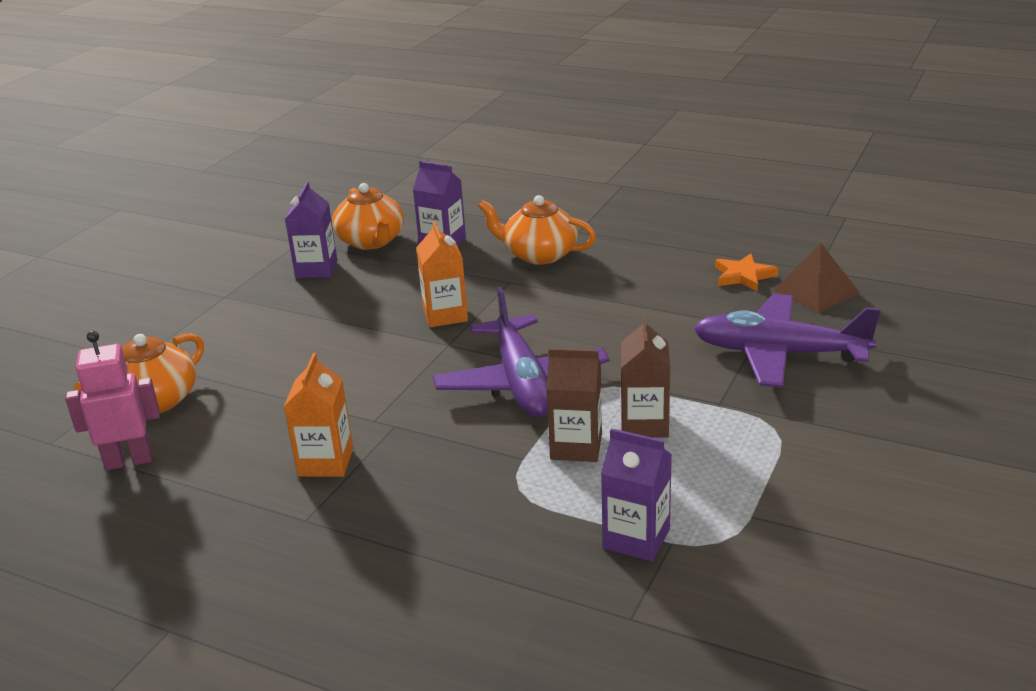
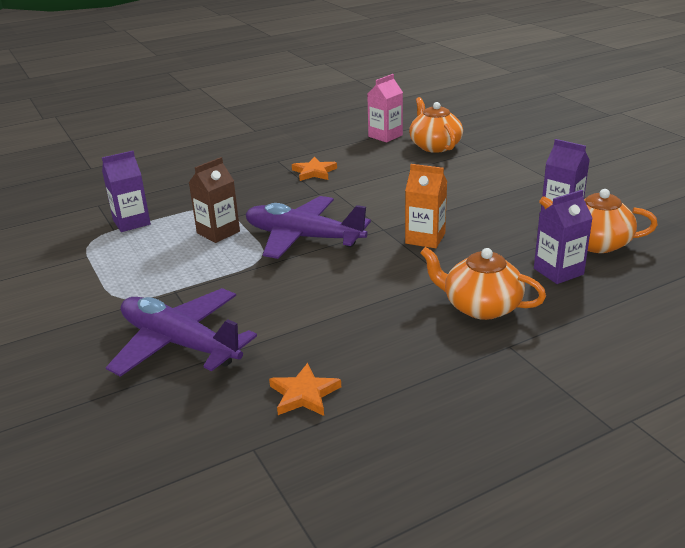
camera: 125 degrees right, 0 degrees up
(129, 461) = (385, 136): pink robot -> pink carton
(325, 462) = (314, 172): orange carton -> orange star
(539, 254) = (480, 306): orange teapot -> orange teapot turned 120 degrees counterclockwise
(644, 424) = (201, 259): brown carton -> none
(779, 354) = (179, 344): purple plane -> purple plane turned 105 degrees counterclockwise
(816, 291) = (222, 420): brown pyramid -> none

